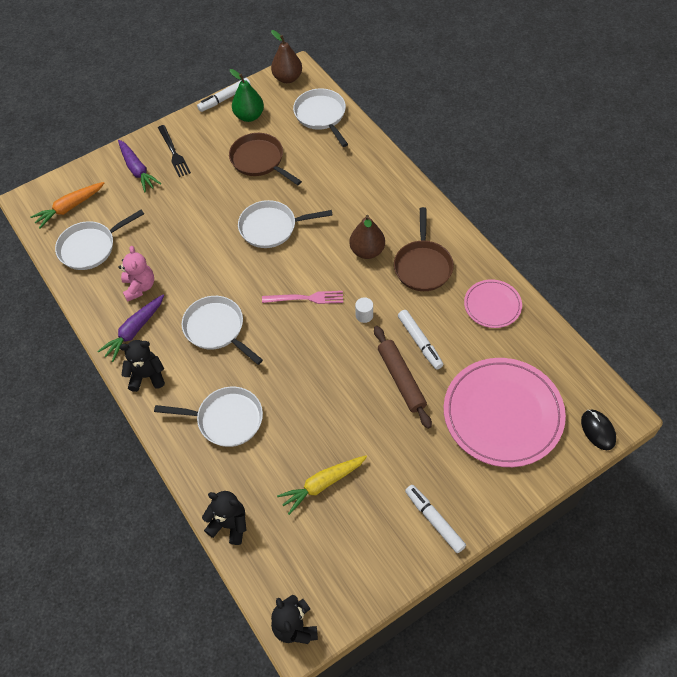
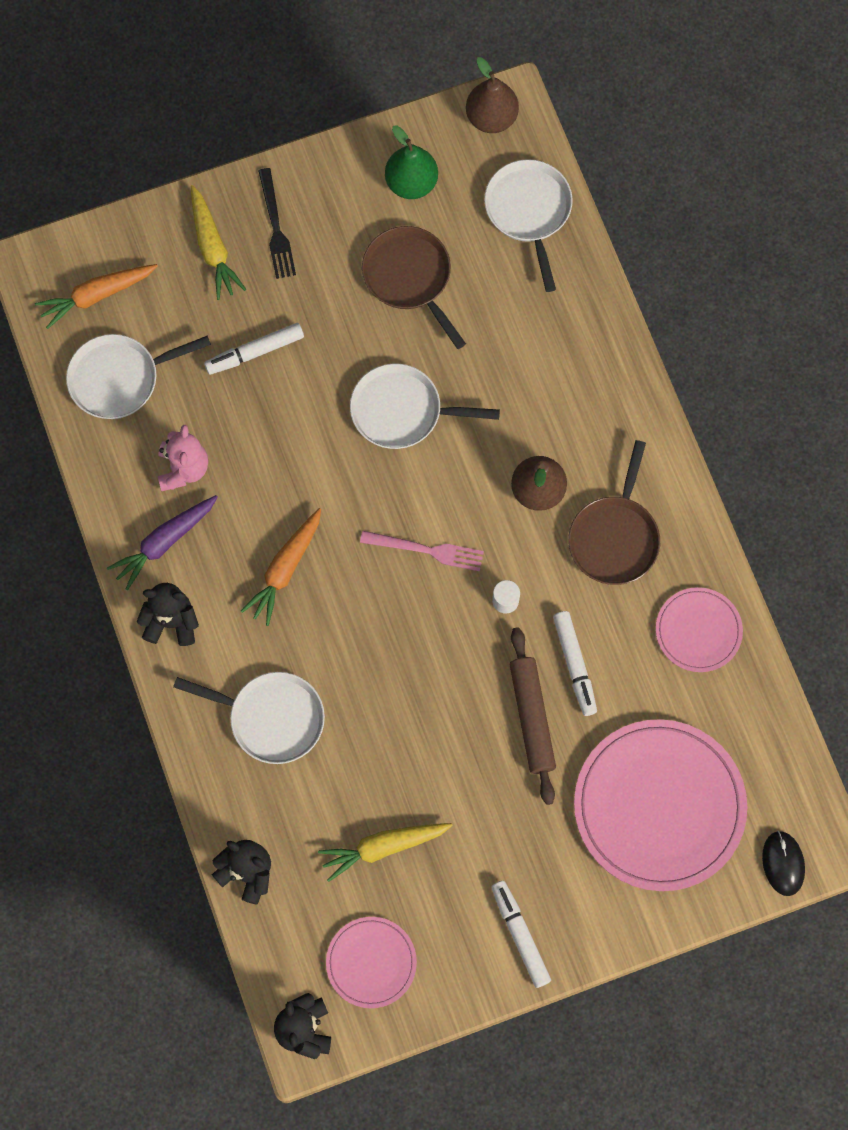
camera: 10 degrees right, 15 degrees up
(137, 170) = (213, 248): purple carrot -> yellow carrot
(217, 329) = (285, 569): white pan -> orange carrot
(224, 98) = (378, 136): white marker -> white marker (255, 352)
(333, 565) = (371, 962): none -> pink plate

